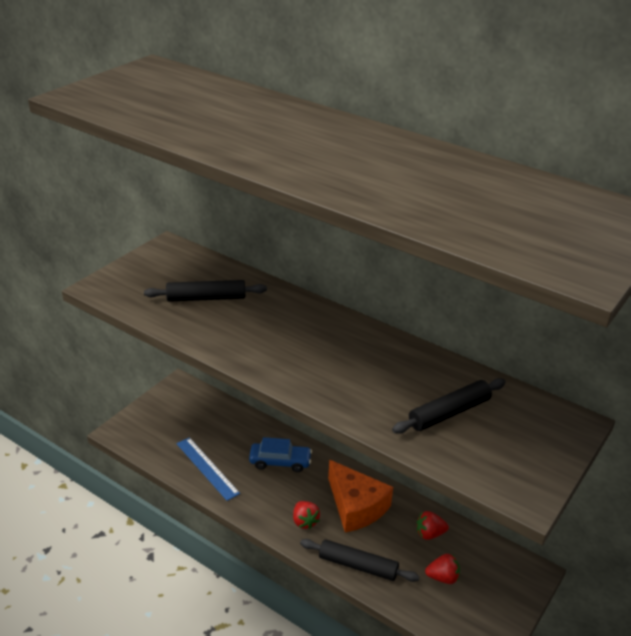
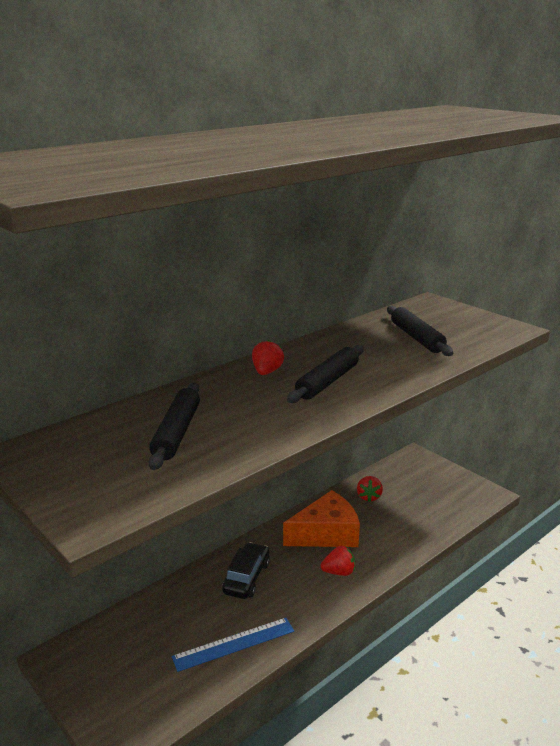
camera: 75 degrees left, 10 degrees down
(280, 462) = (246, 578): blue car -> black car
(358, 566) = (400, 546): black rolling pin -> black rolling pin (327, 382)
(442, 577) = (417, 500): red strawberry -> red strawberry (267, 372)

